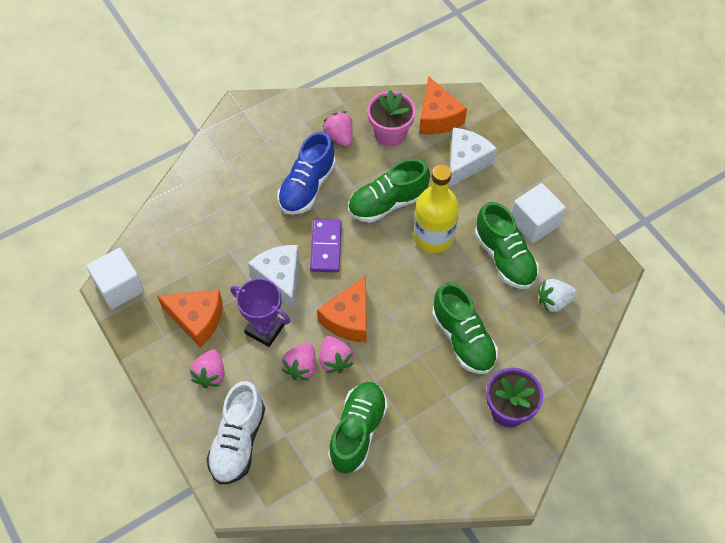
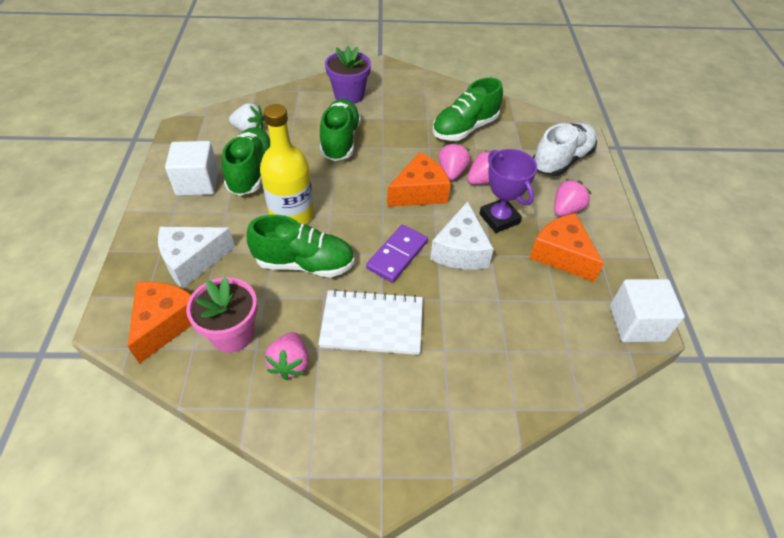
camera: 150 degrees left, 10 degrees down
(307, 186) = (372, 324): blue shoe -> white notebook

